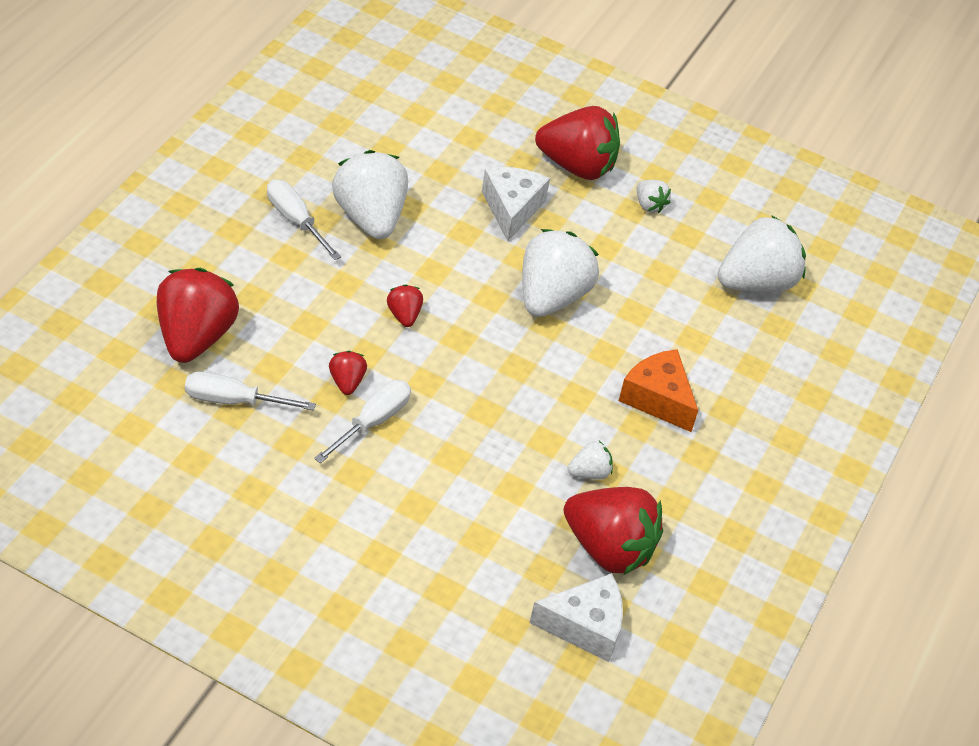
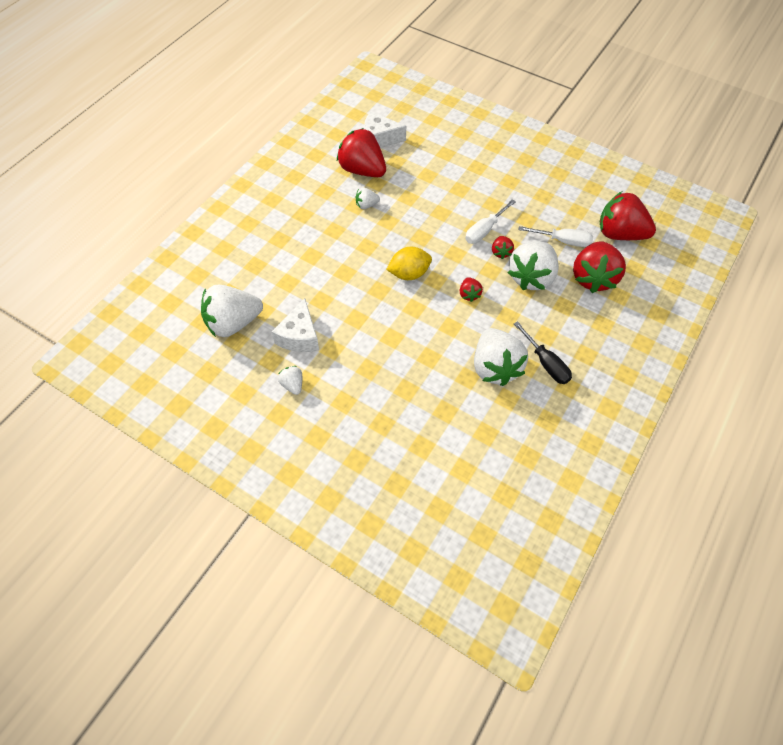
camera: 170 degrees left, 10 degrees up
(296, 221) = (545, 363): white screwdriver -> black screwdriver
(502, 349) = (409, 274): none -> yellow lemon
(512, 209) = (394, 378): white cheese -> white cheese (299, 336)
(551, 297) = (374, 309): white strawberry -> white strawberry (531, 277)
(577, 166) = (341, 419): red strawberry -> red strawberry (619, 234)
(658, 398) = (319, 245): orange cheese -> none

